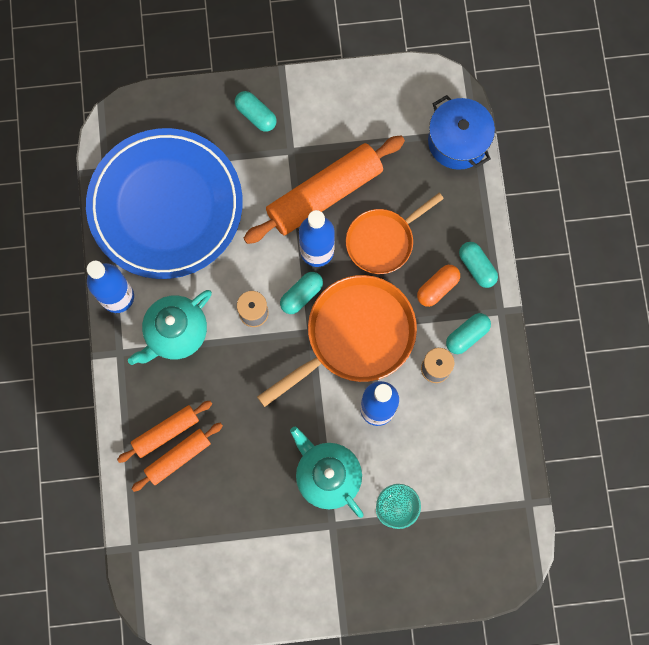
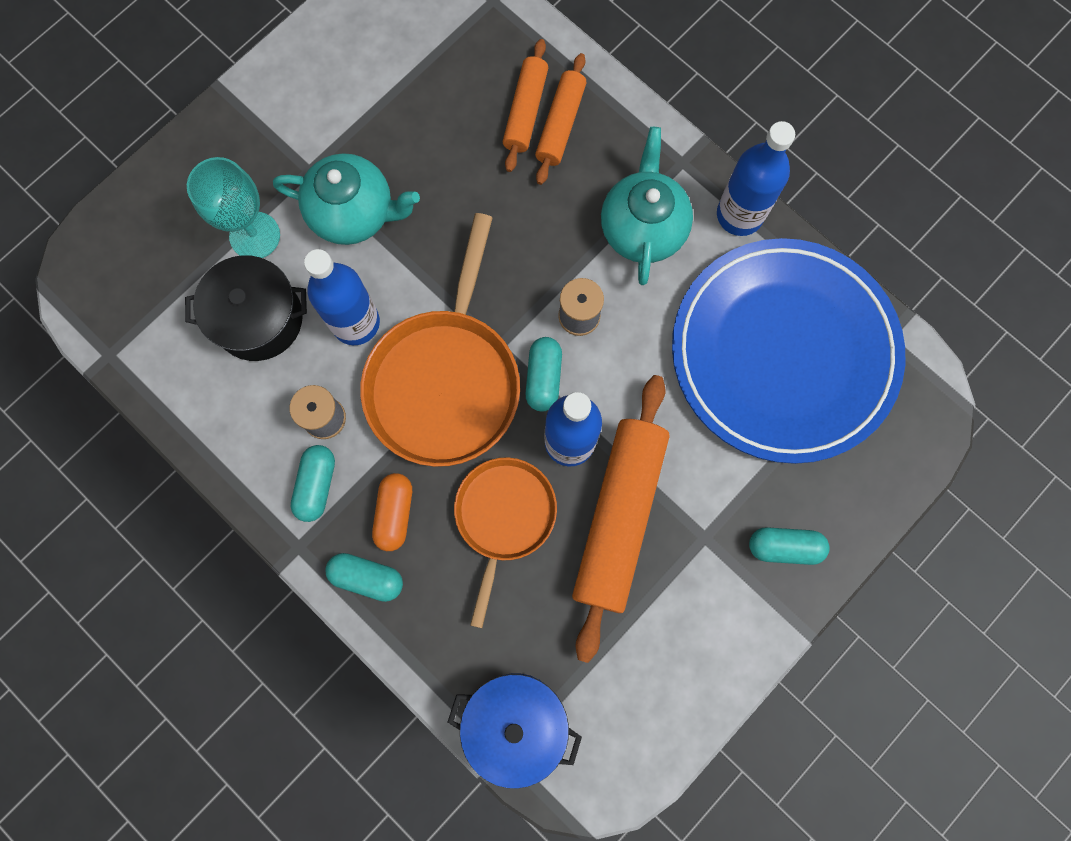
camera: 140 degrees right, 0 degrees up
(429, 455) = (259, 319): none -> black pot

